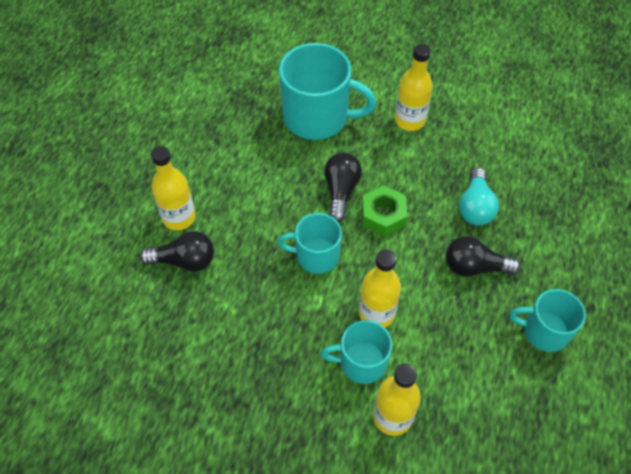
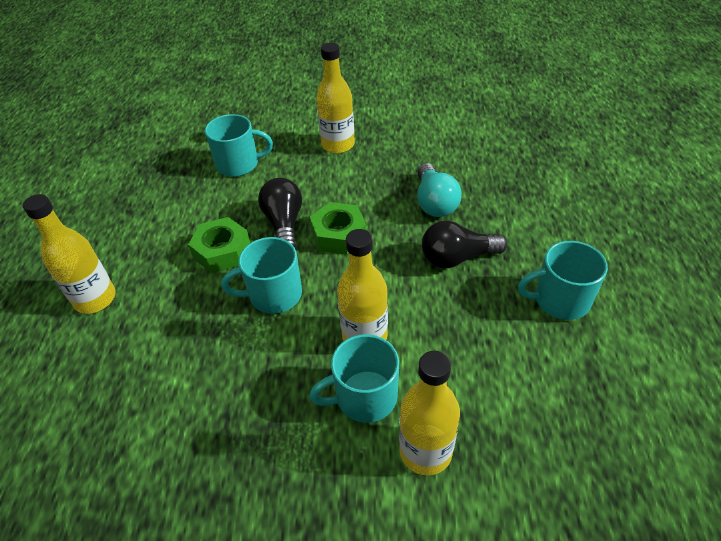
camera: 15 degrees left, 10 degrees down
(184, 261) = (110, 344): black light bulb -> none
(284, 203) = (222, 251): none -> green nut
(317, 117) = (239, 164): turquoise mug -> turquoise mug, size x0.59

